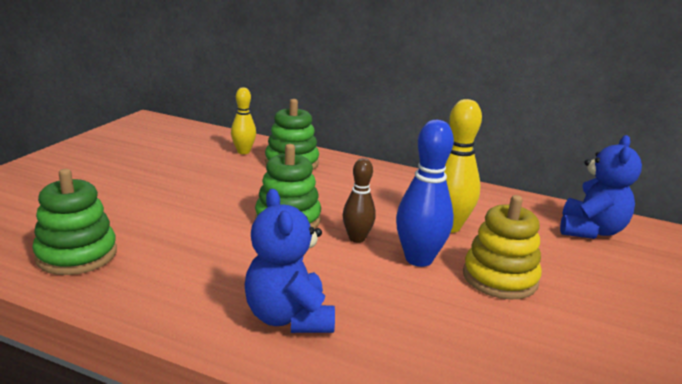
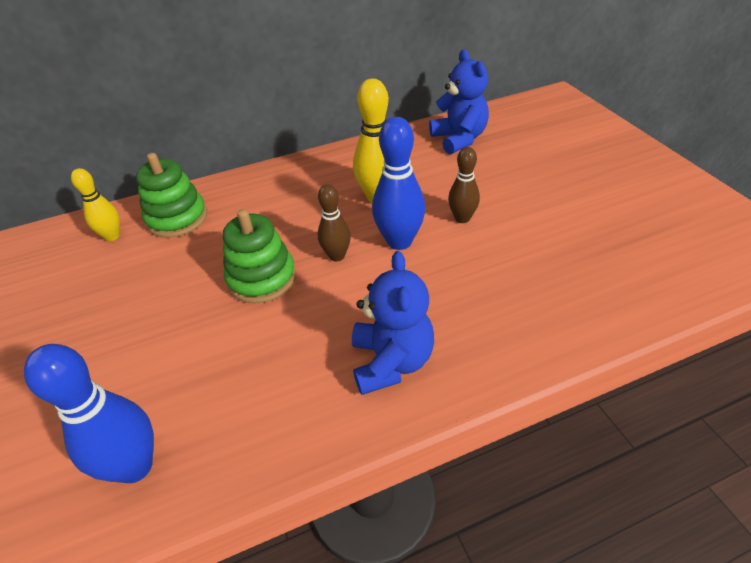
camera: 40 degrees left, 20 degrees up
(77, 255) = (135, 466): green stacking toy -> blue bowling pin
(289, 317) = (391, 362): blue teddy bear -> blue teddy bear turned 120 degrees counterclockwise
(500, 278) = (462, 218): yellow stacking toy -> brown bowling pin

